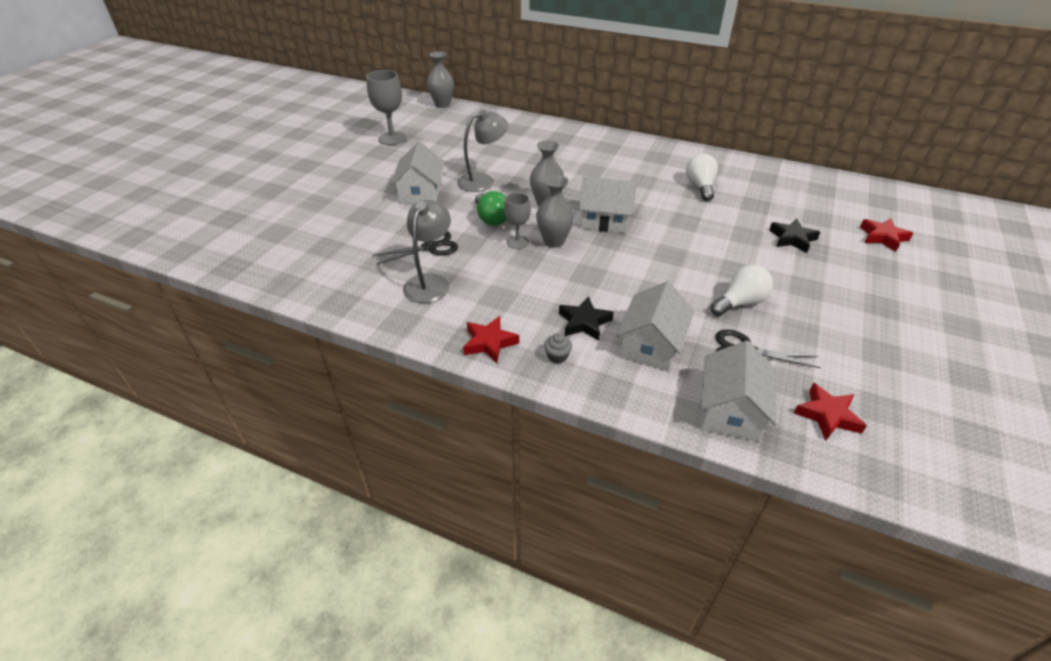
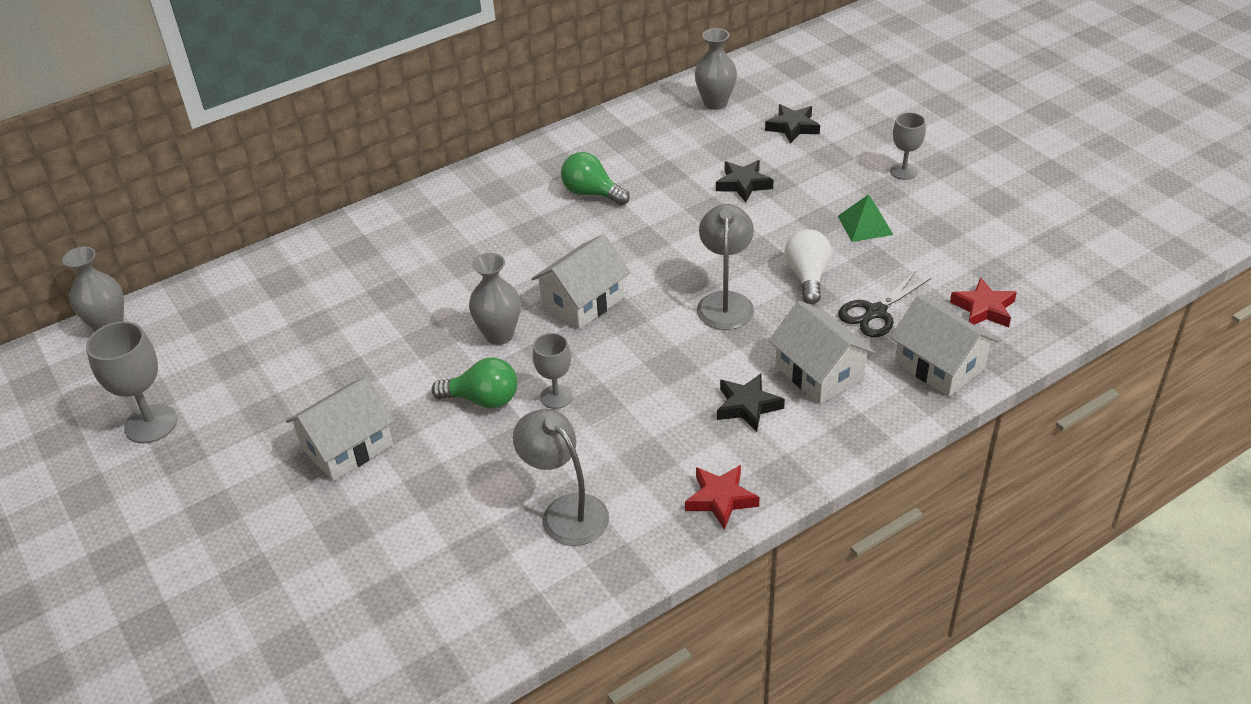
camera: 55 degrees left, 0 degrees up
(420, 192) = (347, 446): white house -> white house turned 75 degrees counterclockwise
(430, 247) = (490, 484): black scissors -> none
(483, 180) = (383, 371): grey lamp -> grey lamp (725, 302)
(554, 241) = (584, 364): grey vase -> grey vase (715, 103)
(557, 356) = (783, 452): grey cupcake -> none
(700, 186) = (591, 193): white light bulb -> green light bulb
(832, 310) = (865, 225): none -> green pyramid
(883, 237) = (793, 127): red star -> black star
(922, 308) = (904, 171): none -> grey goblet

